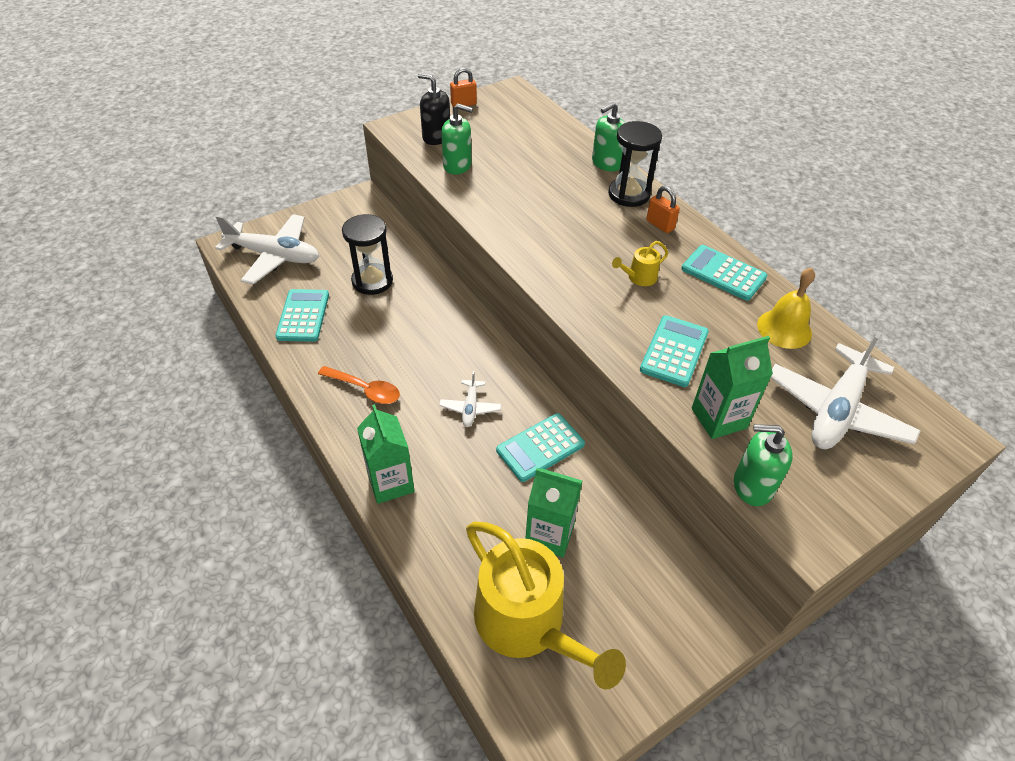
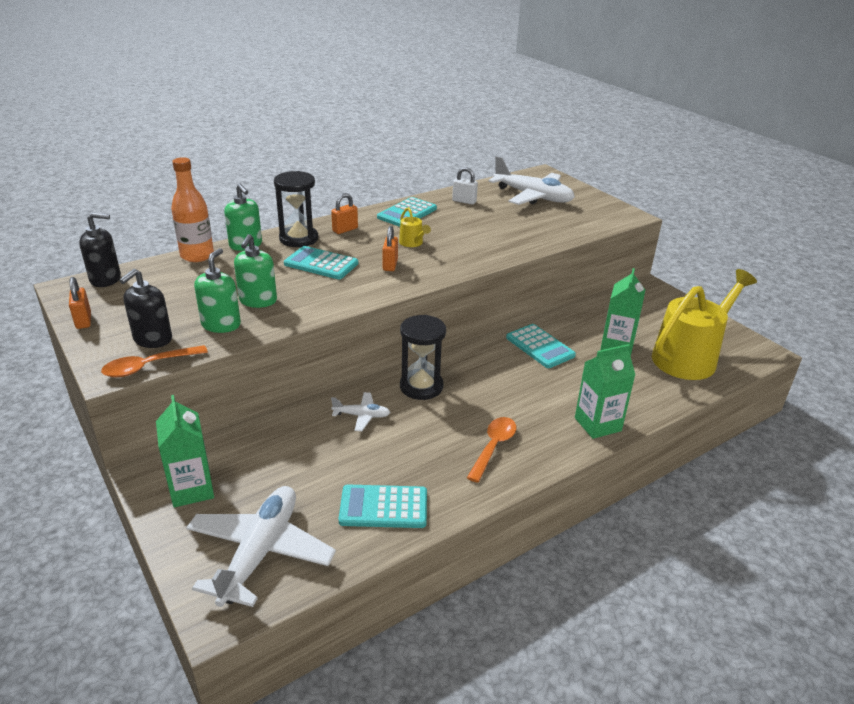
camera: 90 degrees left, 15 degrees down
(372, 281) = (326, 452): black hourglass -> black hourglass (421, 386)
(399, 141) = (148, 366): none -> orange spoon
(470, 407) = (505, 381): white plane -> white plane (361, 416)
(528, 102) = (106, 279): none -> black soap dispenser
(578, 139) = (197, 255): none -> orange bottle
(580, 260) = (390, 265): none -> orange padlock
(674, 351) = (493, 237): turquoise calculator -> turquoise calculator (321, 264)
(719, 418) = (551, 229): green carton -> green carton (192, 489)
(752, 486) = (601, 226): green soap dispenser -> green soap dispenser (258, 301)
(784, 329) = (464, 201): yellow bell -> white padlock

